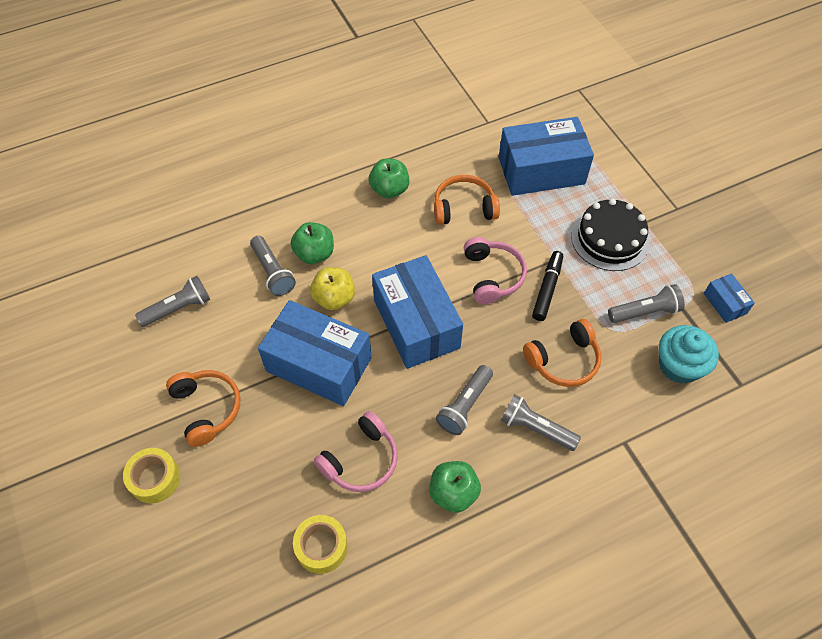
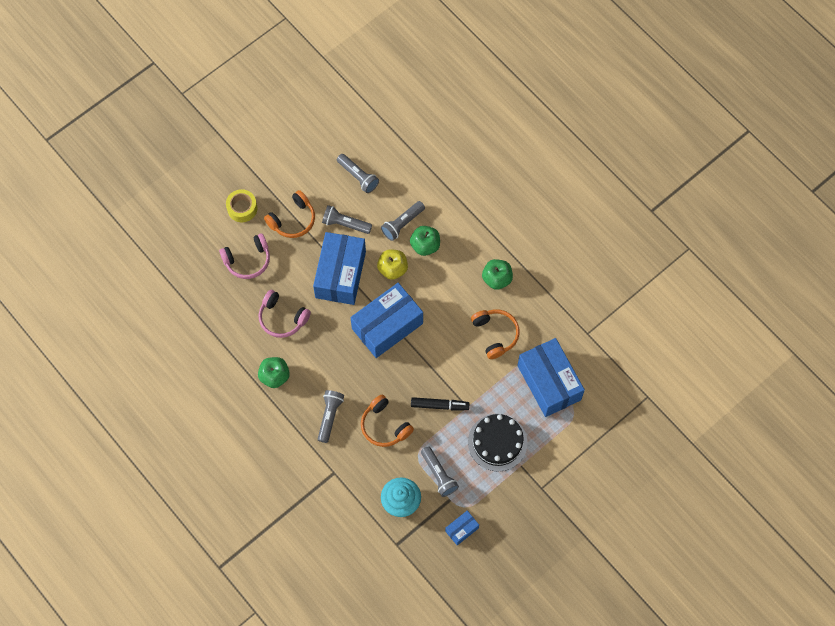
camera: 75 degrees right, 10 degrees up
(321, 547) = (224, 311): yellow tape -> none
(464, 405) = (334, 370): grey flashlight -> grey flashlight (345, 224)
(492, 276) = (440, 367): pink headphones -> pink headphones (248, 260)

